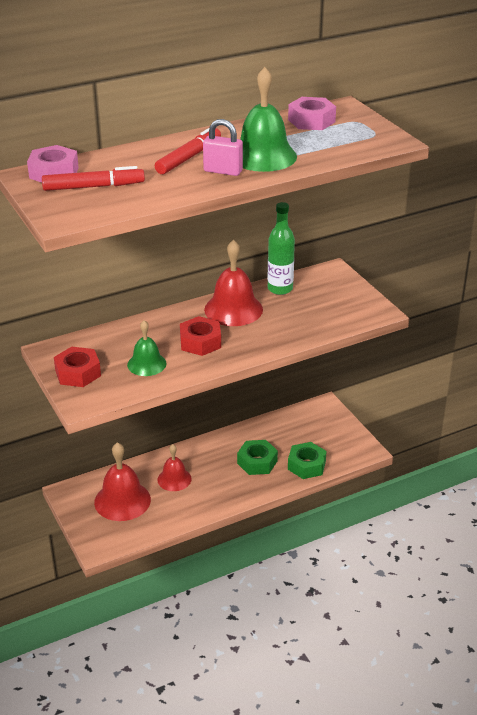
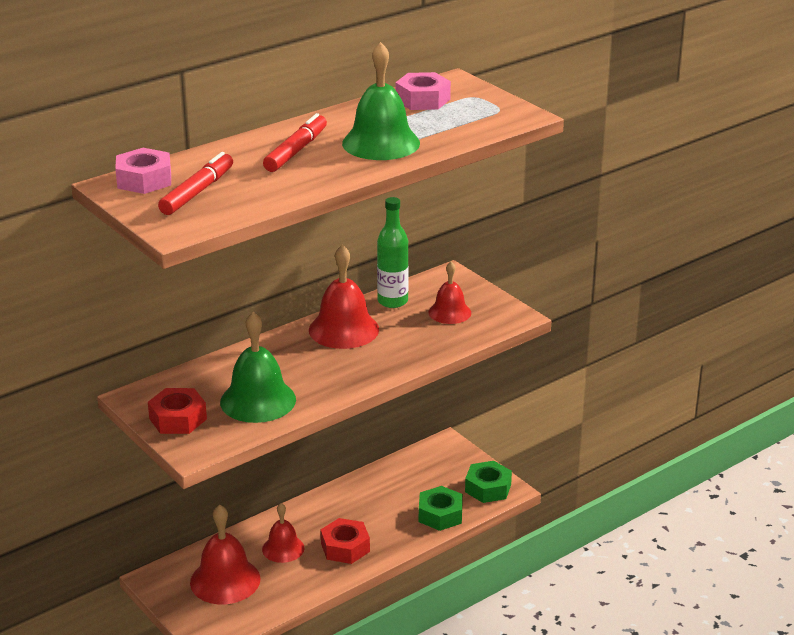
camera: 10 degrees left, 5 degrees down
(93, 187) = (197, 192): red marker -> red marker turned 45 degrees counterclockwise
(146, 364) = (258, 400): green bell -> green bell, size x1.61
(200, 342) = (315, 370): red nut -> red nut (345, 547)
(223, 171) = (340, 163): pink padlock -> none
(257, 462) = (380, 518): green nut -> green nut (488, 488)
(325, 303) = (449, 312): none -> red bell

